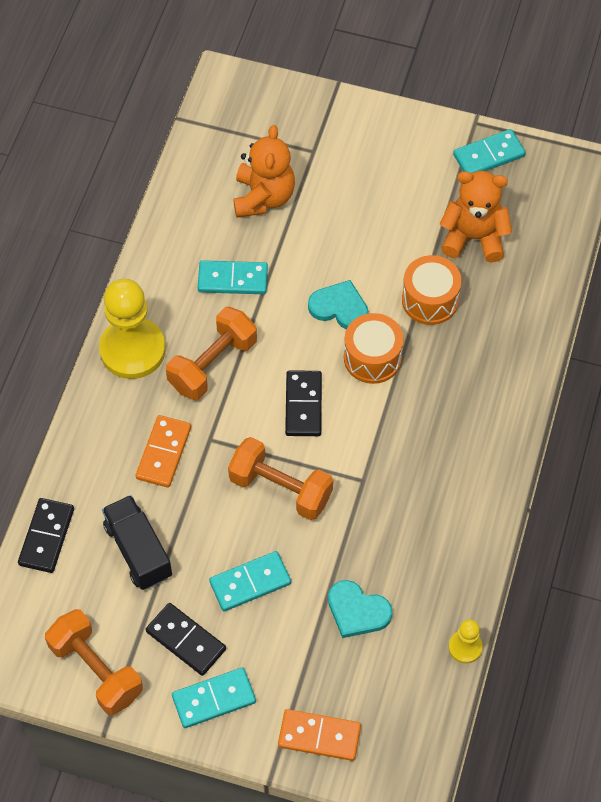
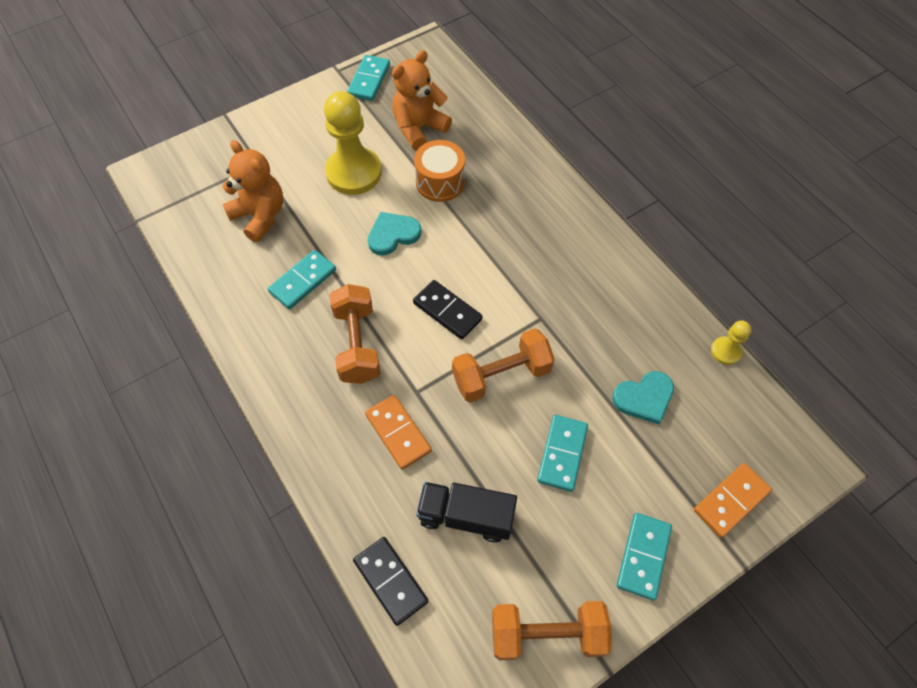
camera: 50 degrees left, 0 degrees up
(132, 350) = (290, 389): yellow pawn -> yellow pawn (354, 172)
(186, 640) = (575, 539): black domino -> none
(372, 358) = (451, 244): orange drum -> none

